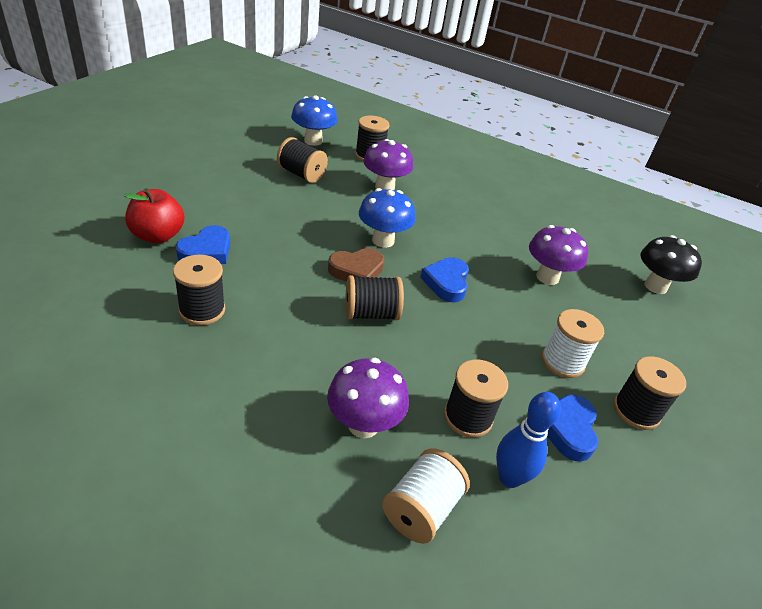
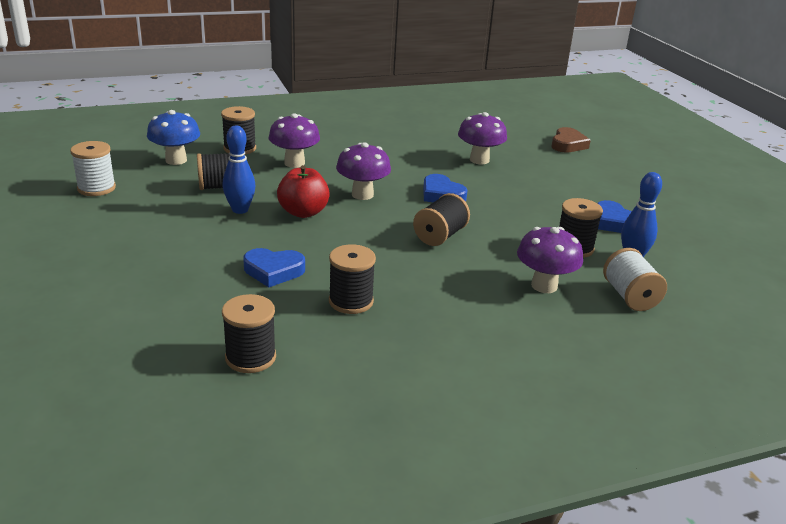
camera: 45 degrees left, 10 degrees down
(157, 236) = (217, 286): red apple -> red apple (303, 212)
(207, 251) = (273, 271): blue heart -> blue heart turned 105 degrees clockwise
(278, 196) = (240, 210): none -> blue bowling pin
(356, 270) = (385, 220): brown heart -> brown heart (568, 144)
(383, 240) = (362, 194): blue mushroom -> purple mushroom
(562, 362) = (560, 196): white spool -> white spool (96, 188)
(636, 411) = (621, 196): black spool -> black spool (250, 357)
(655, 286) = (529, 134): black mushroom -> none

